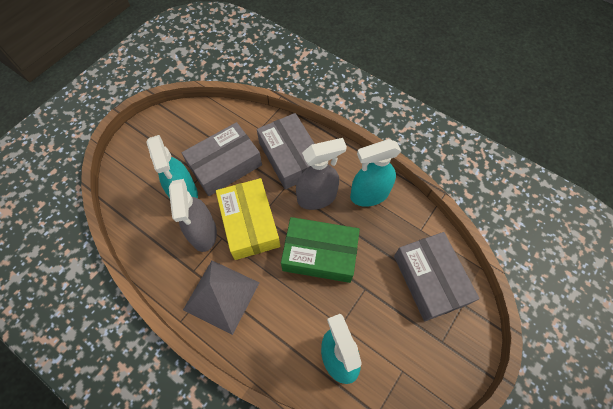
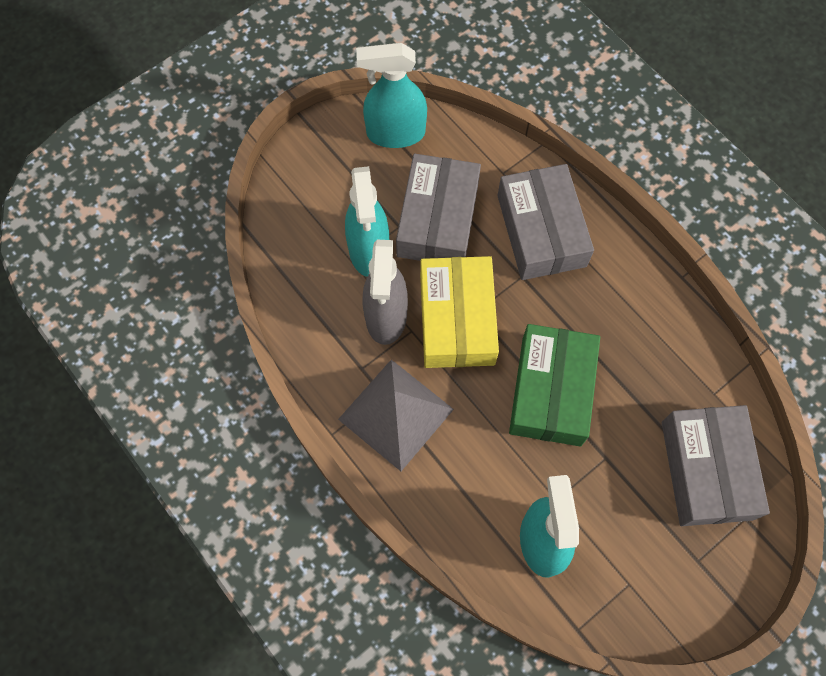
camera: 15 degrees right, 5 degrees up
(225, 165) = (438, 219): grey box -> grey box turned 60 degrees counterclockwise
(317, 197) = (567, 304): grey spray bottle -> none
(320, 254) = (551, 391): green box -> green box turned 75 degrees clockwise
(369, 195) = (648, 320): turquoise spray bottle -> turquoise spray bottle (395, 133)

